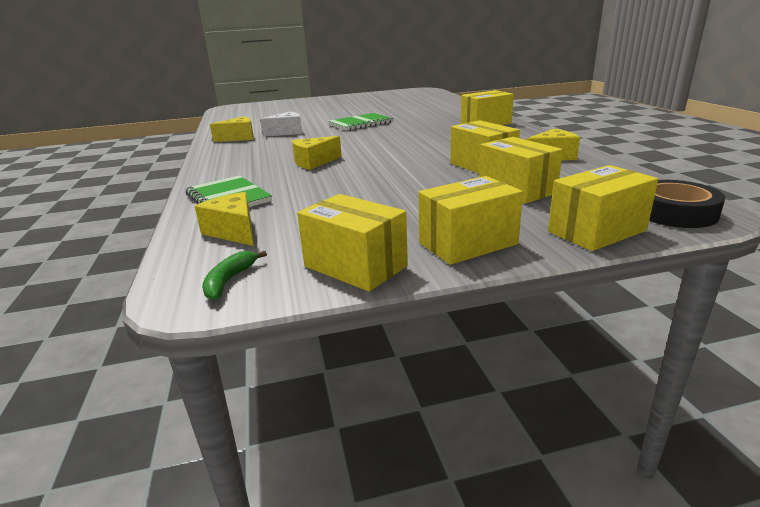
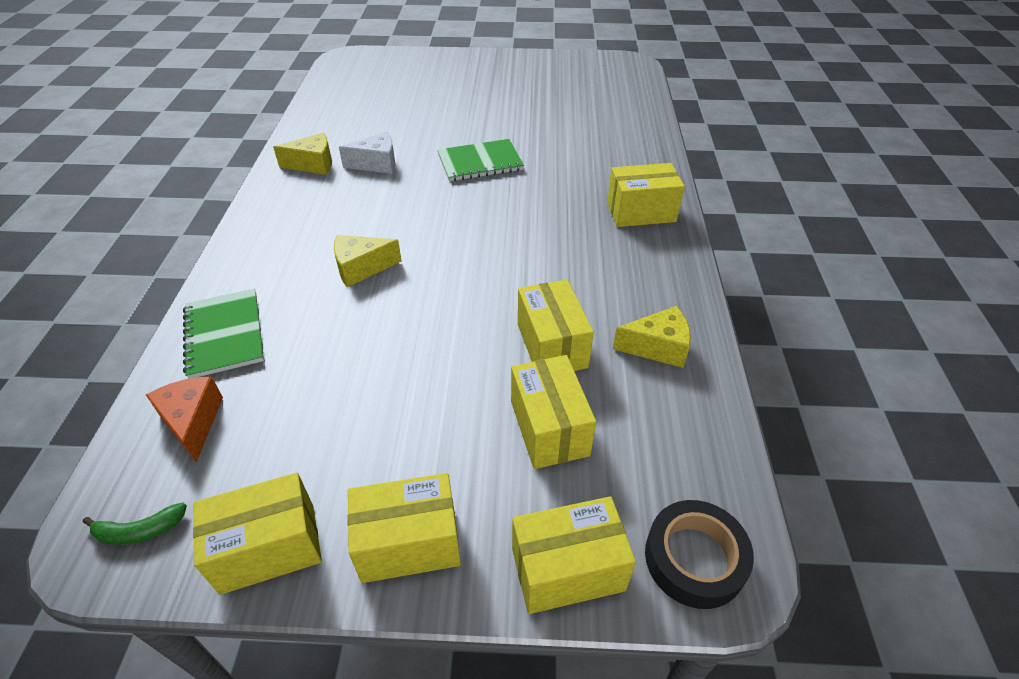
camera: 15 degrees right, 20 degrees up
(229, 281) = (139, 531): green banana -> green banana turned 135 degrees counterclockwise
(234, 231) = (193, 422): yellow cheese -> orange cheese
(355, 266) = (268, 548): yellow box -> yellow box turned 75 degrees counterclockwise

